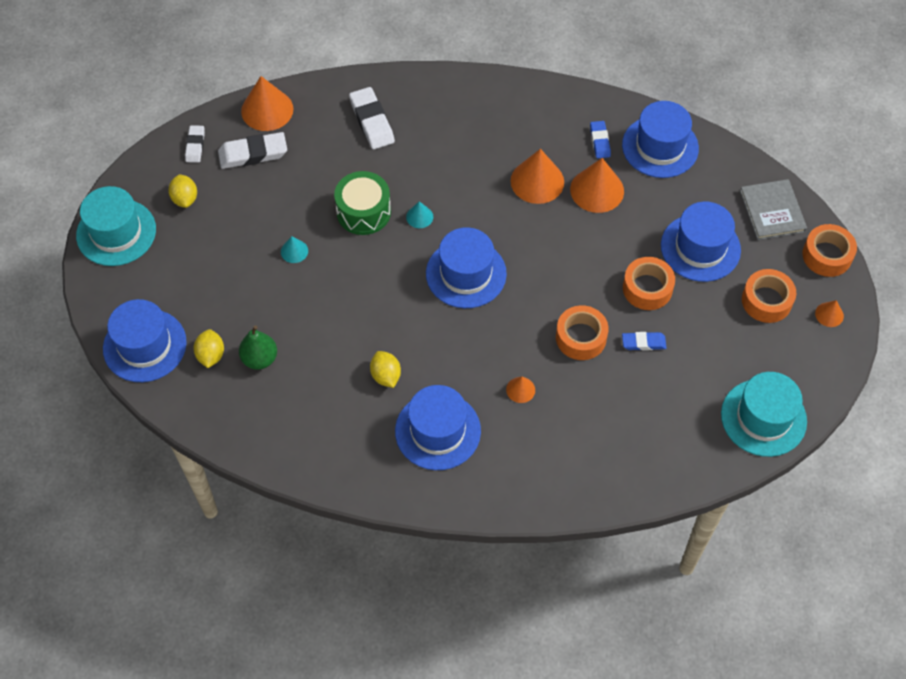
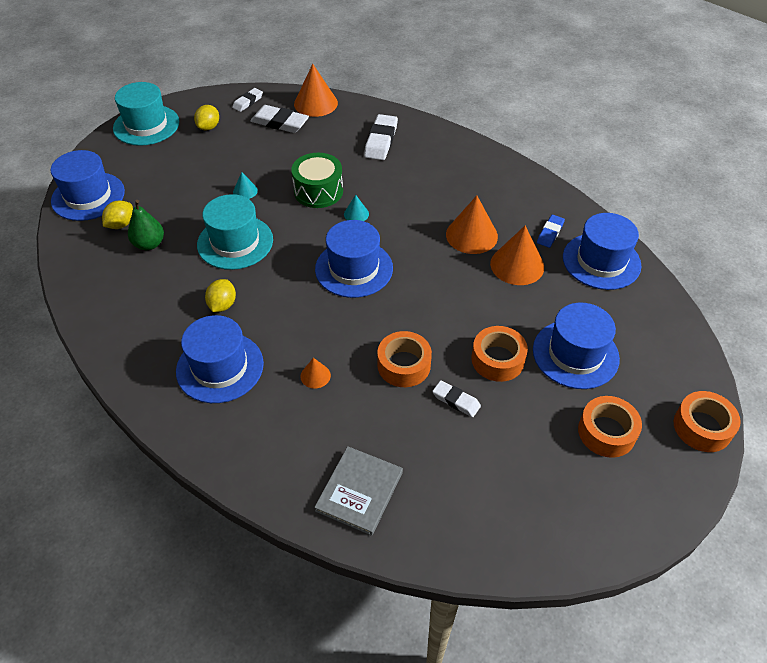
camera: 35 degrees right, 10 degrees down
(643, 343) = (456, 401): blue eraser -> white eraser
(763, 417) = (519, 535): turquoise hat -> turquoise hat (235, 242)
(772, 211) = (672, 361): grey book -> grey book (359, 491)
(829, 314) = (665, 481): orange cone -> none

